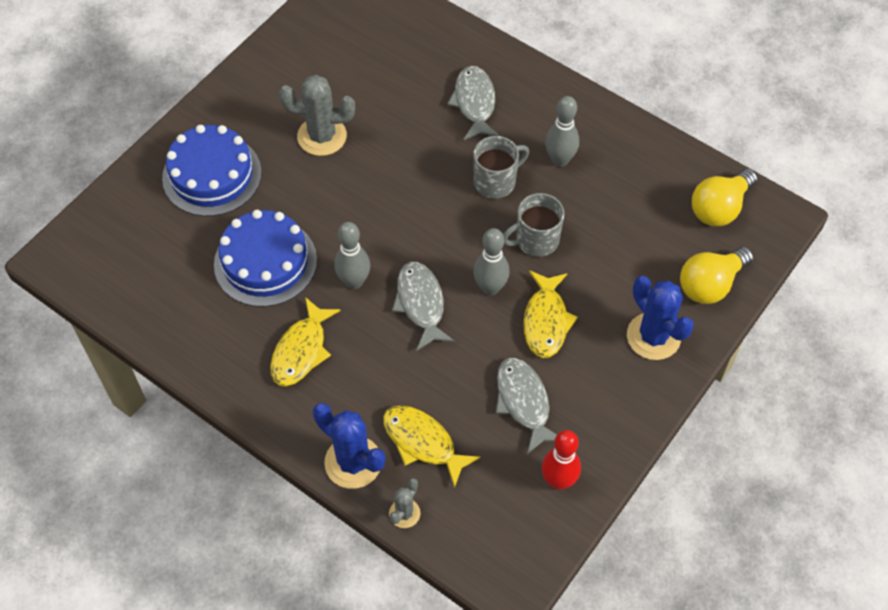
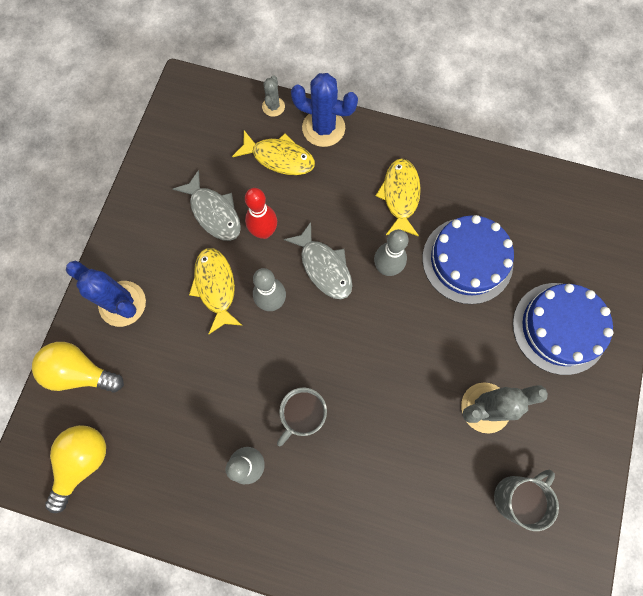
camera: 160 degrees right, 15 degrees up
(474, 103) = (357, 506): grey fish -> none
(536, 240) = (247, 363): grey mug -> grey mug (515, 497)
(558, 481) = (171, 162): red bowling pin -> red bowling pin (264, 232)
(710, 284) = (81, 372): yellow light bulb -> yellow light bulb turned 105 degrees counterclockwise

